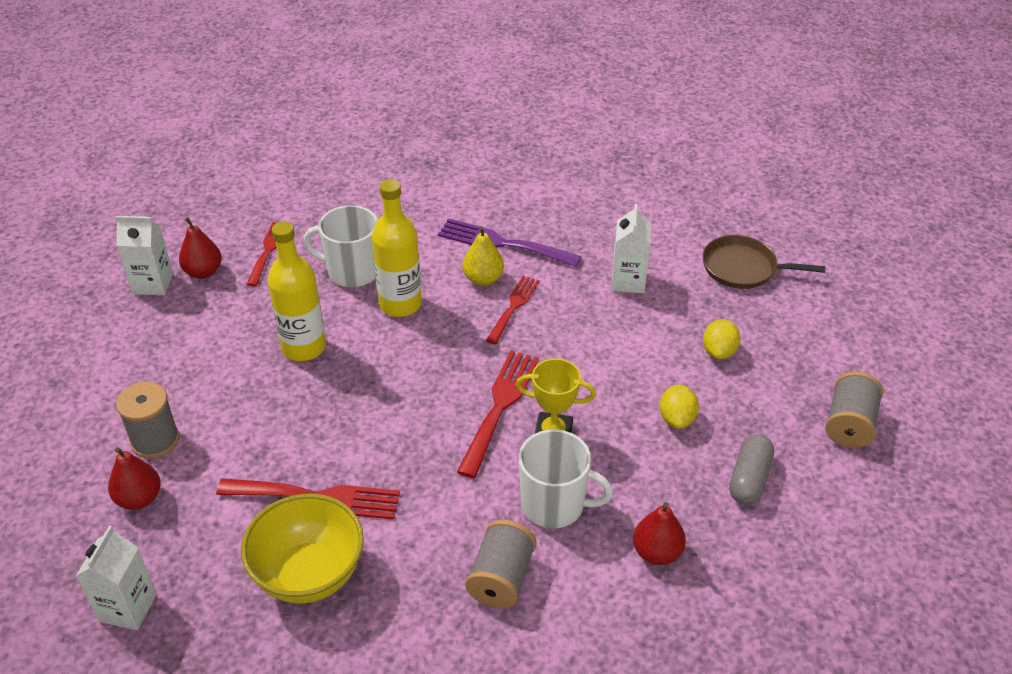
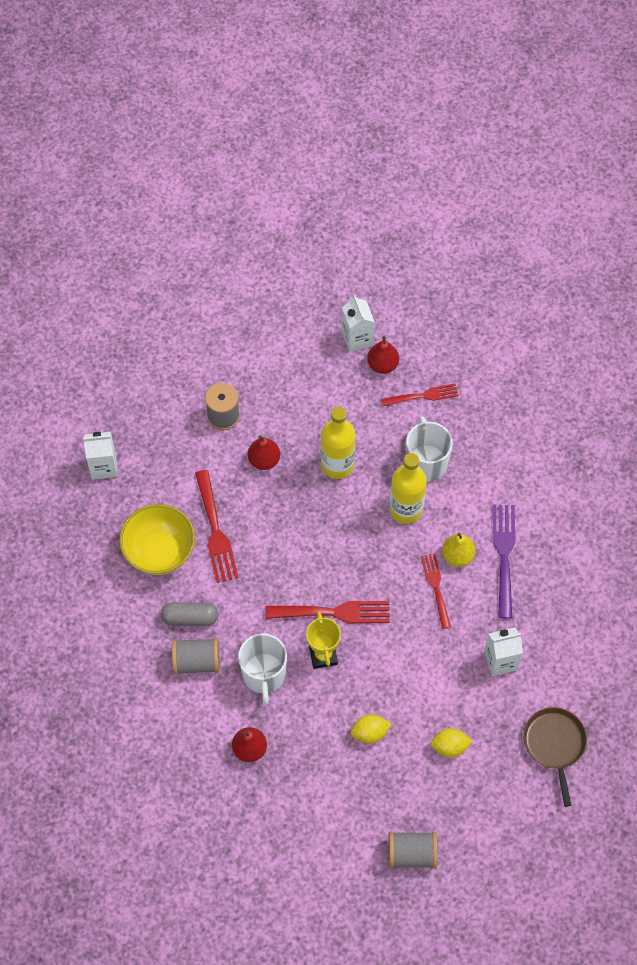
camera: 70 degrees right, 20 degrees up
(139, 498) = (177, 431): red pear -> red pear (264, 460)
(513, 307) = (436, 587): red fork -> red fork turned 105 degrees counterclockwise
(749, 479) = (333, 794): grey capsule -> grey capsule (190, 618)

